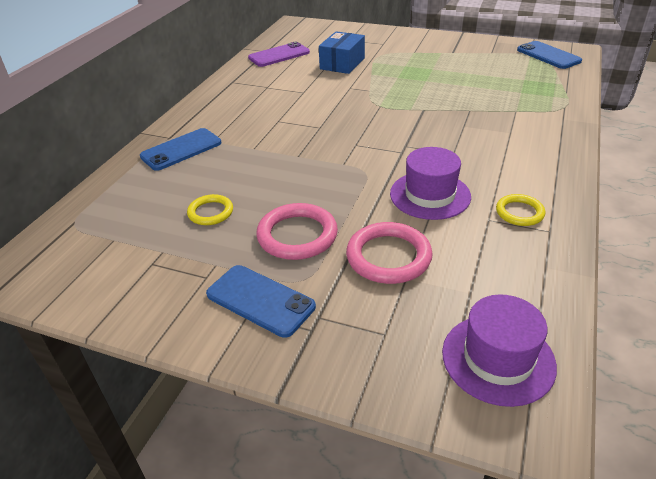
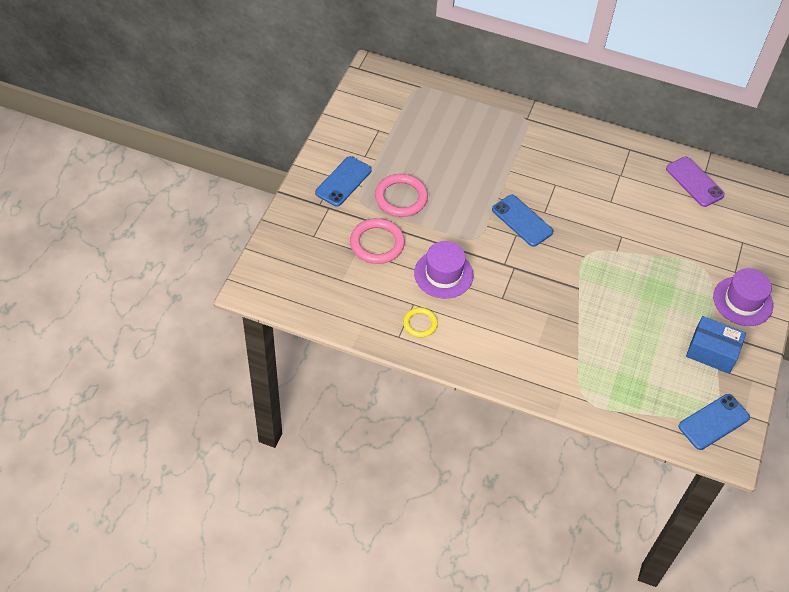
camera: 85 degrees right, 15 degrees up
(181, 150) = (508, 128): blue phone -> blue phone (522, 221)
(210, 212) = (427, 152): yellow ring -> none
(342, 63) = (677, 233): blue box -> blue box (712, 351)
(498, 359) = (291, 283): purple hat -> purple hat (742, 301)

